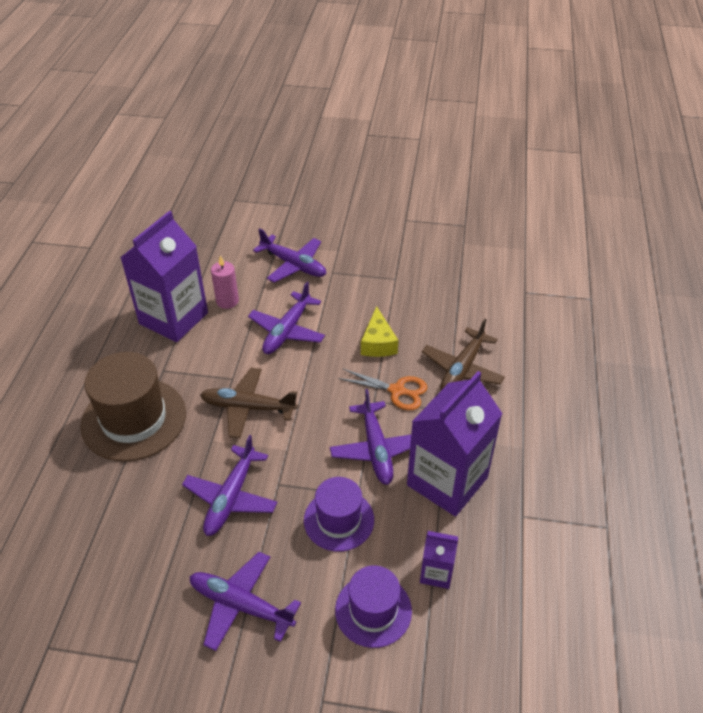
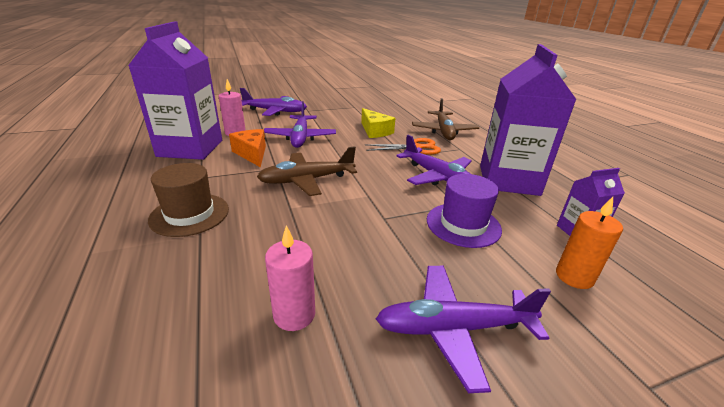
camera: 30 degrees left, 15 degrees down
(134, 419) = (189, 214): brown hat -> brown hat, size x0.62
(153, 547) = (294, 314): none -> pink candle
(223, 346) = (252, 154): none -> orange cheese
(231, 497) = (348, 240): purple plane -> none
(373, 610) = (574, 277): purple hat -> orange candle

